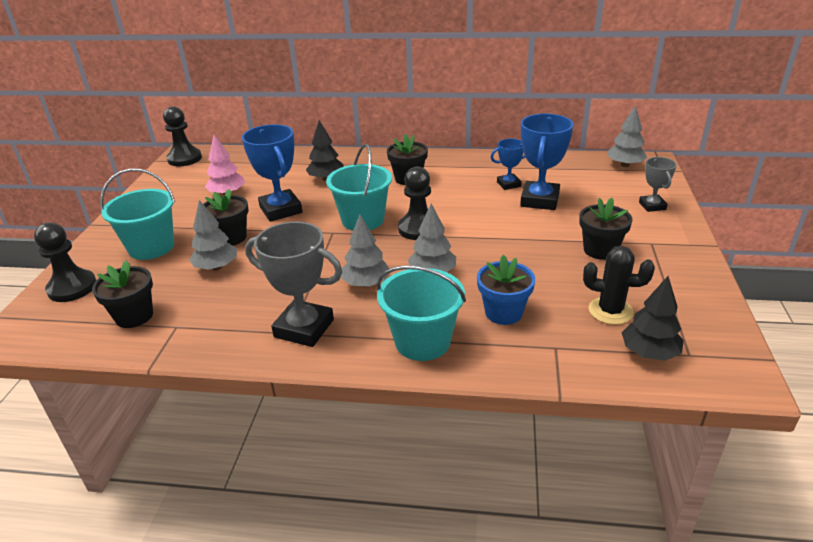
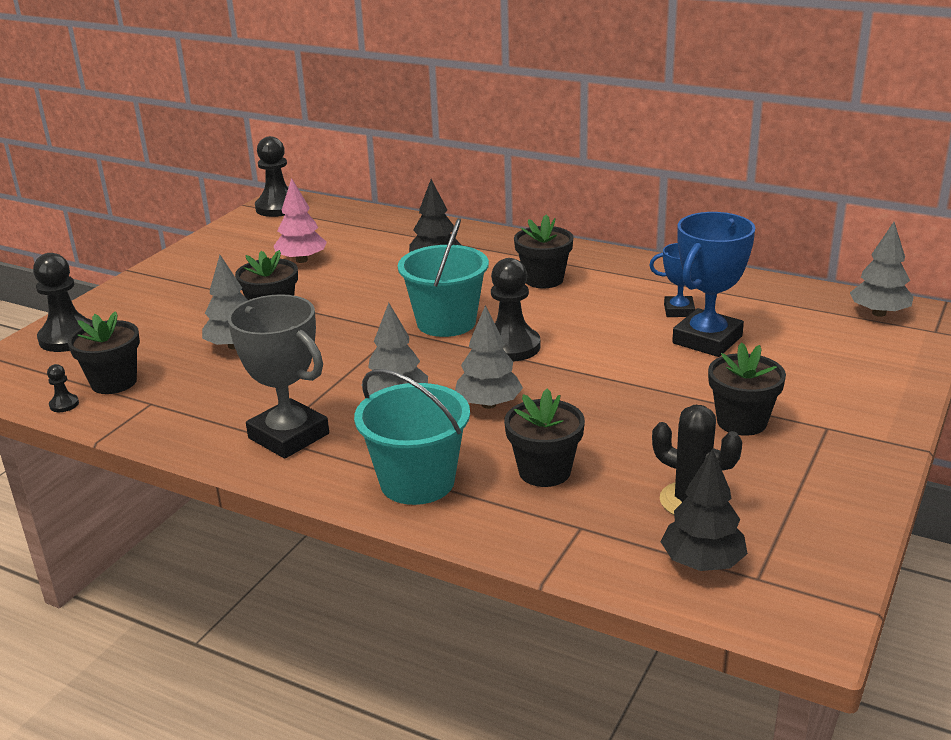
camera: 20 degrees right, 5 degrees down
(101, 344) = (64, 404): none -> black pawn
(151, 247) = (177, 308): turquoise bucket -> none
(281, 210) = (353, 291): blue trophy -> none
(503, 313) = (544, 471): blue flower pot -> black flower pot
(652, 206) = (872, 378): grey trophy -> none

